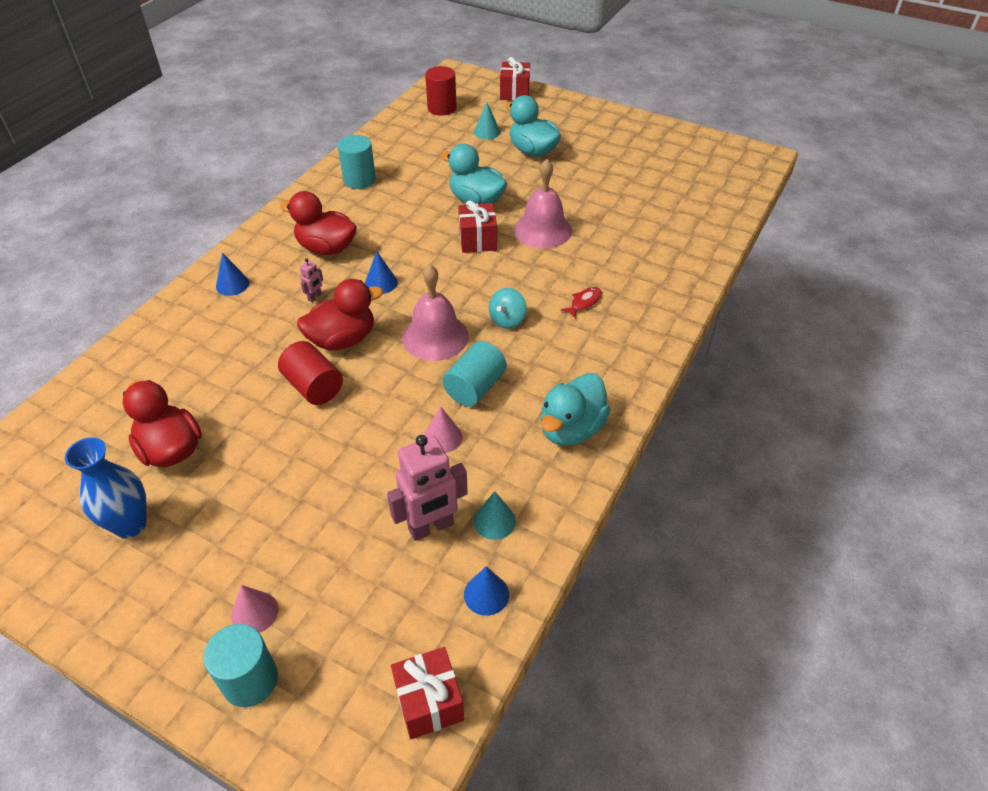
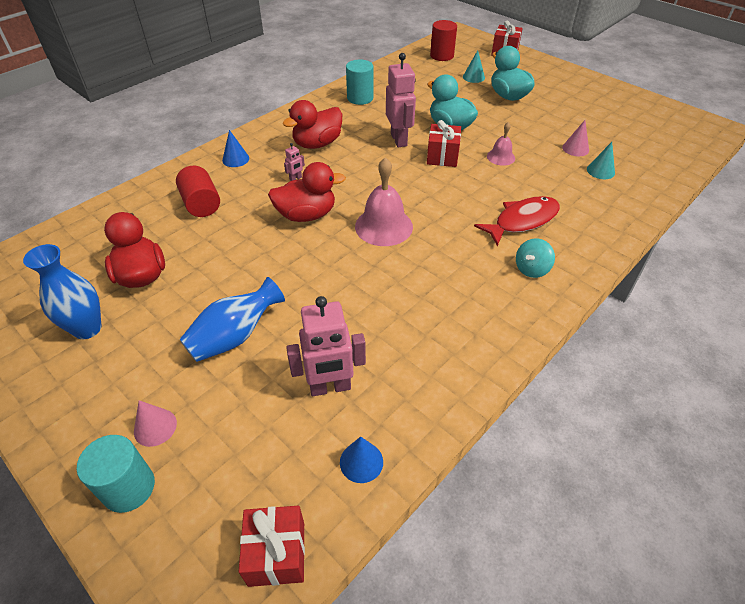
camera: 15 degrees right, 0 degrees up
(308, 496) = (235, 336): none -> blue vase
(313, 386) = (270, 248): red cylinder -> red cylinder (201, 204)
(326, 248) = (317, 144): red duck -> red duck turned 75 degrees counterclockwise
(381, 283) = (352, 176): blue cone -> none
(422, 227) = (399, 140): none -> pink robot
(442, 437) = (364, 311): pink cone -> pink cone (575, 148)
(475, 387) = (405, 274): turquoise cylinder -> none
(494, 521) = (389, 395): turquoise cone -> turquoise cone (600, 171)
(507, 320) = (450, 223): turquoise spinning top -> turquoise spinning top (531, 269)
(543, 230) = (501, 157): pink bell -> pink bell, size x0.56
(571, 429) = (482, 327): turquoise duck -> none
(584, 302) = (522, 221): red fish -> red fish, size x2.07

